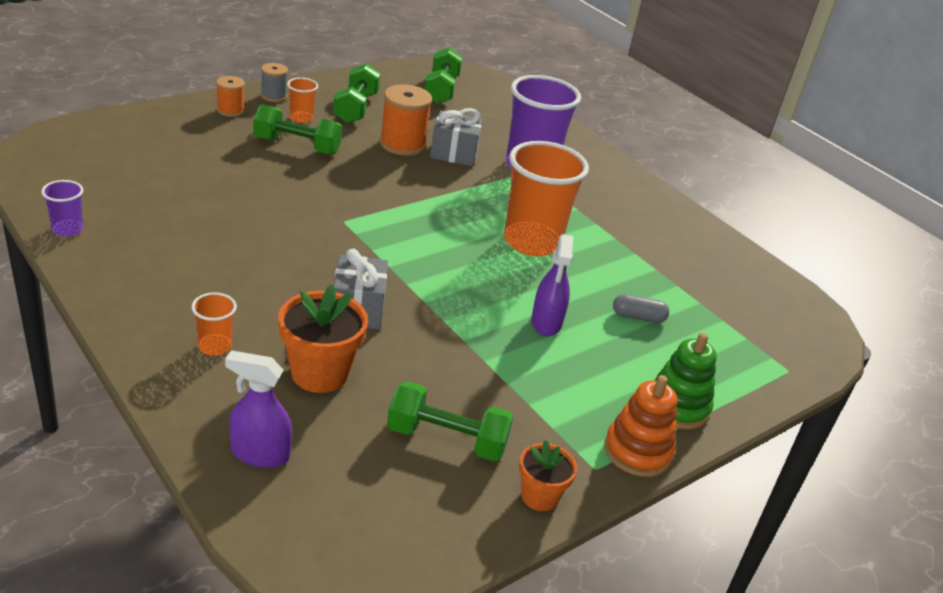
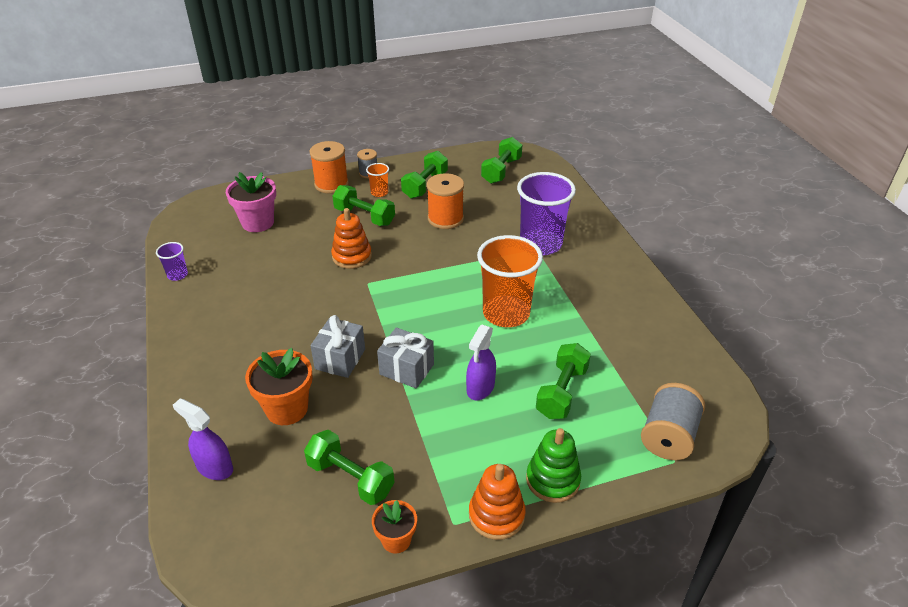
camera: 25 degrees right, 5 degrees up
(151, 159) = (258, 223): none -> pink flower pot
(215, 346) = (227, 377): orange cup -> none
(230, 110) = (331, 184): orange spool -> orange spool, size x1.72
(306, 192) = (352, 256): none -> orange stacking toy
(454, 153) = (482, 229): grey gift -> grey gift (406, 369)
(638, 317) = (562, 392): grey capsule -> green dumbbell
(769, 348) = (668, 437): none -> grey spool

